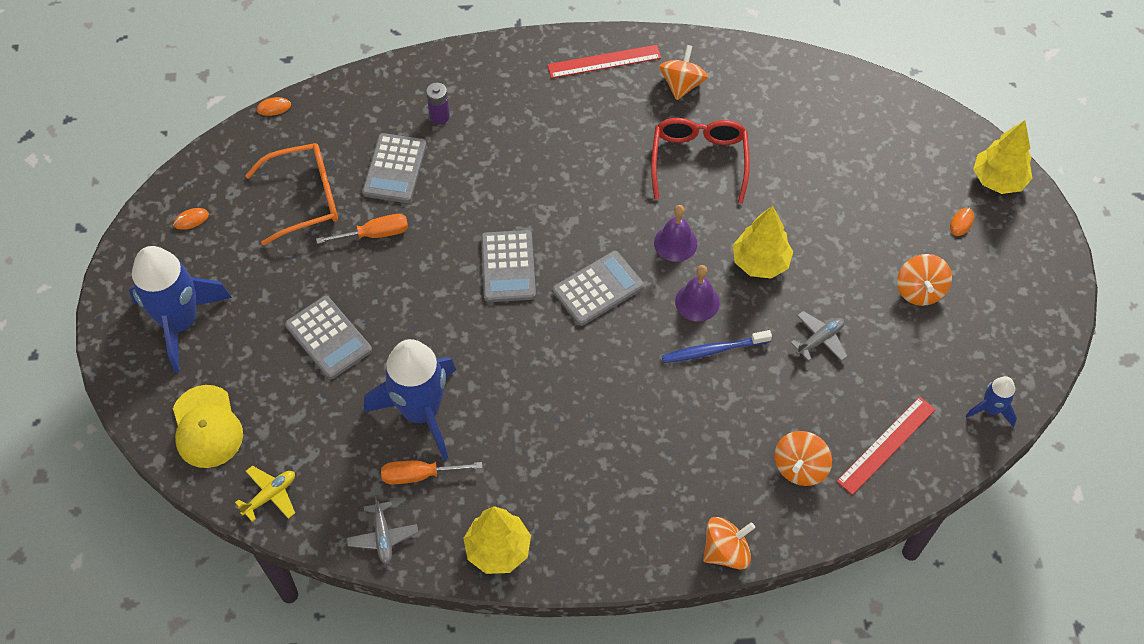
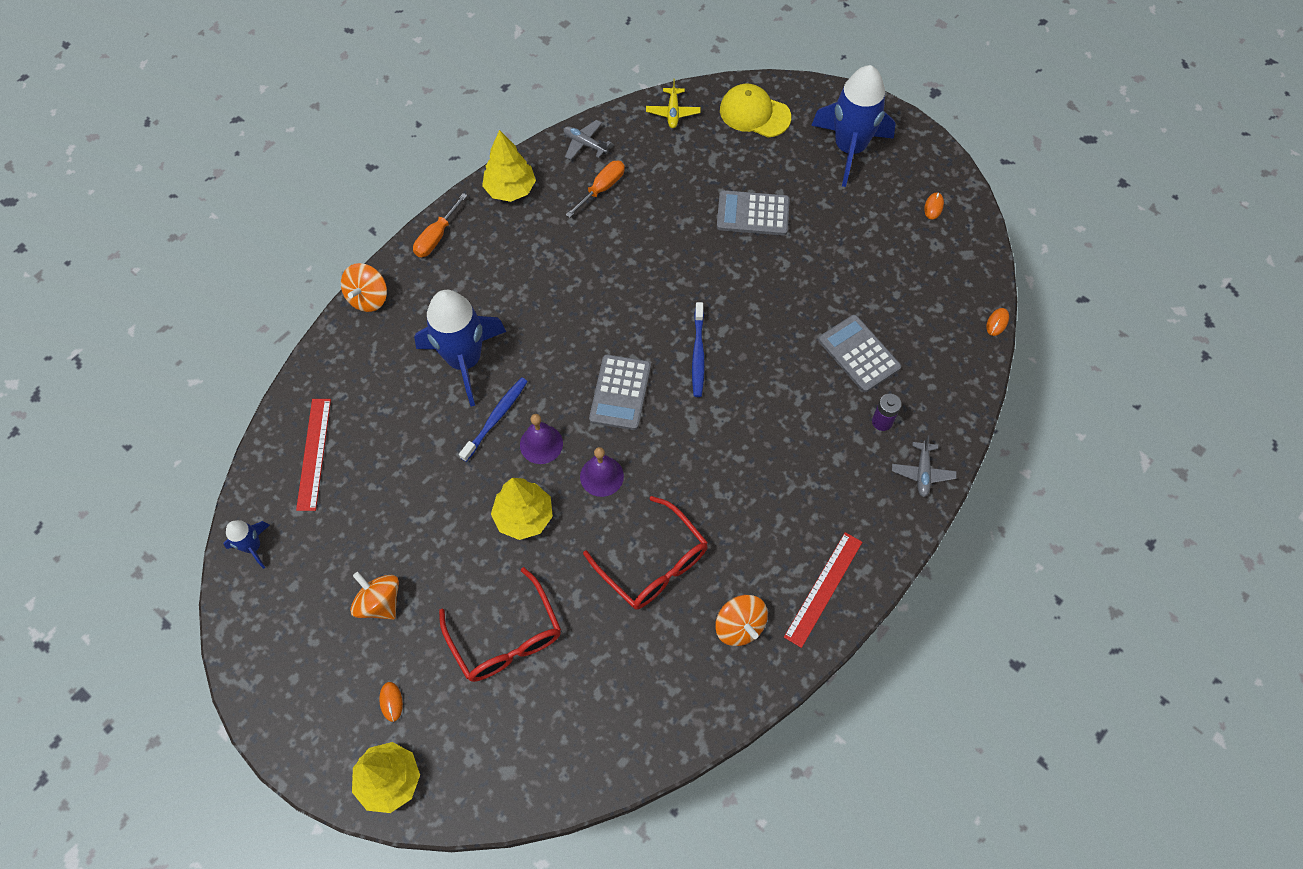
camera: 135 degrees right, 5 degrees up
(305, 198) = (886, 281): orange glasses -> none
(375, 234) = (811, 298): orange screwdriver -> orange screwdriver (437, 237)
(421, 412) = (643, 221): blue rocket -> blue rocket (465, 360)
(508, 267) = (698, 354): grey calculator -> blue toothbrush
(800, 467) = (363, 388): orange spinning top -> none
(820, 339) = (425, 492): grey plane -> grey plane (922, 472)
(846, 198) = (506, 638): none -> red glasses

